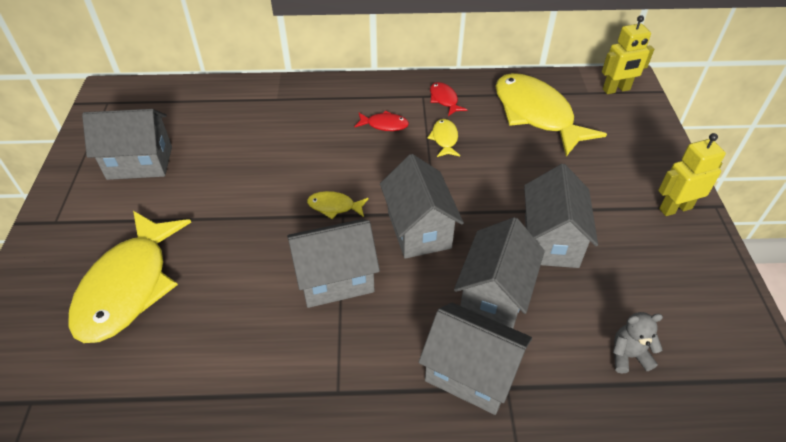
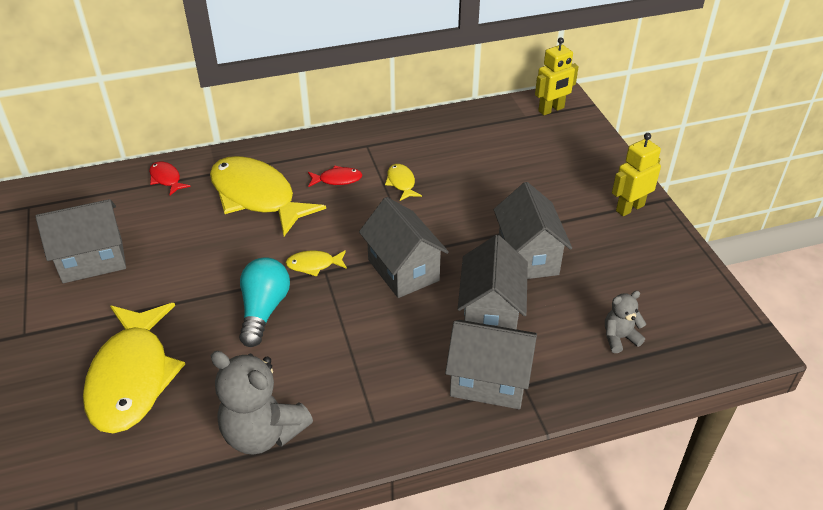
camera: 15 degrees left, 5 degrees down
(226, 375) = (263, 433): none -> grey teddy bear
(272, 243) = (264, 310): none -> turquoise light bulb
(335, 279) = (338, 329): grey house -> none
(444, 99) = (389, 145): red fish -> red fish (166, 179)
(536, 114) = (482, 145): yellow fish -> yellow fish (257, 197)

